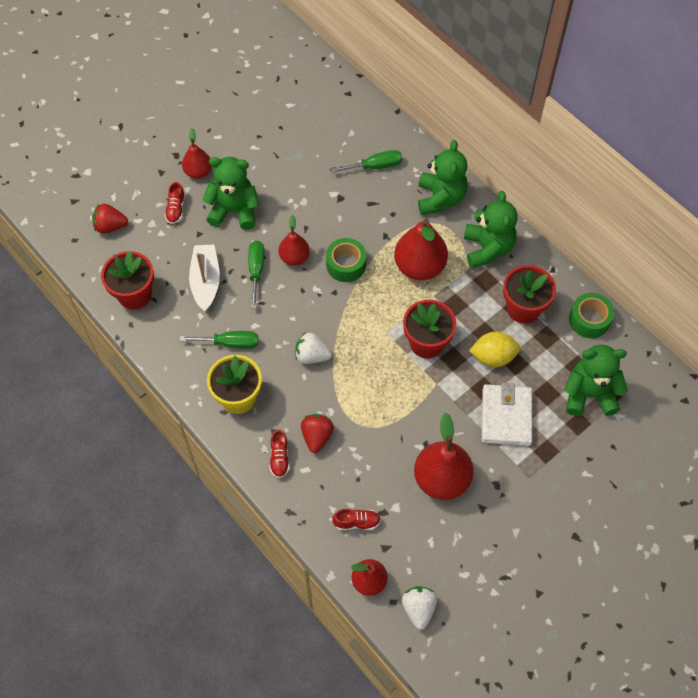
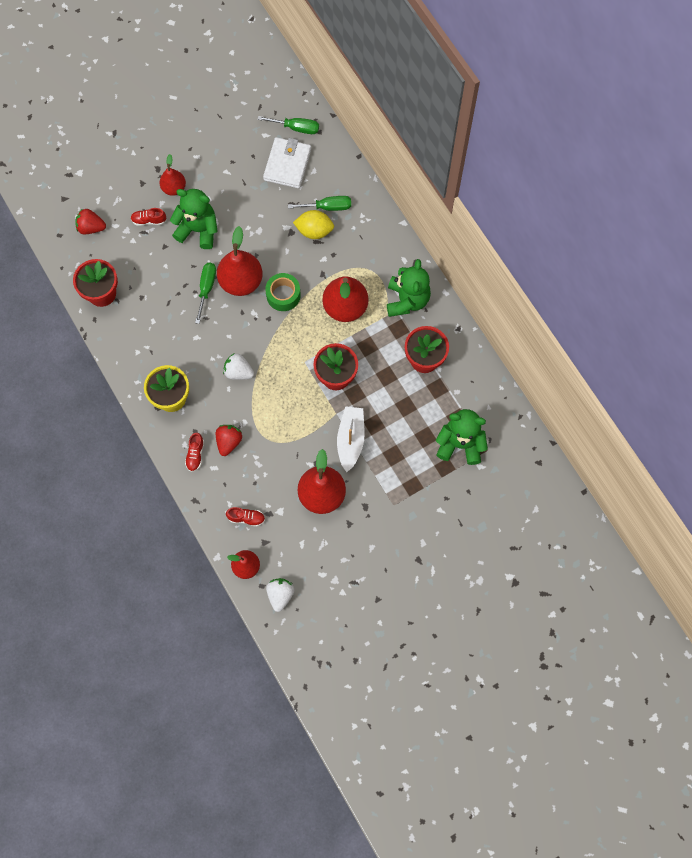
camera: 10 degrees right, 10 degrees up
(176, 209) = (149, 220): red shoe -> red shoe turned 75 degrees clockwise
(206, 281) = (163, 291): white boat -> white boat (350, 440)
(230, 343) = (173, 350): green screwdriver -> green screwdriver (296, 128)
(294, 257) = (241, 281): red pear -> red pear, size x1.70
(440, 198) = (377, 247): green teddy bear -> none
(493, 357) = (388, 398): yellow lemon -> yellow lemon (314, 231)
(506, 416) = (386, 451): white wallet -> white wallet (287, 164)
(589, 320) = (477, 379): green tape -> none

